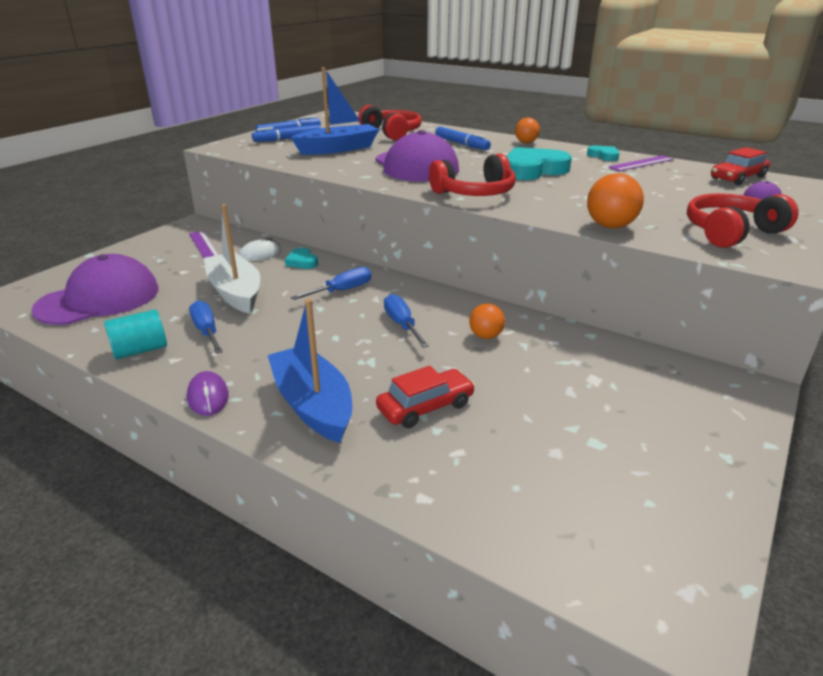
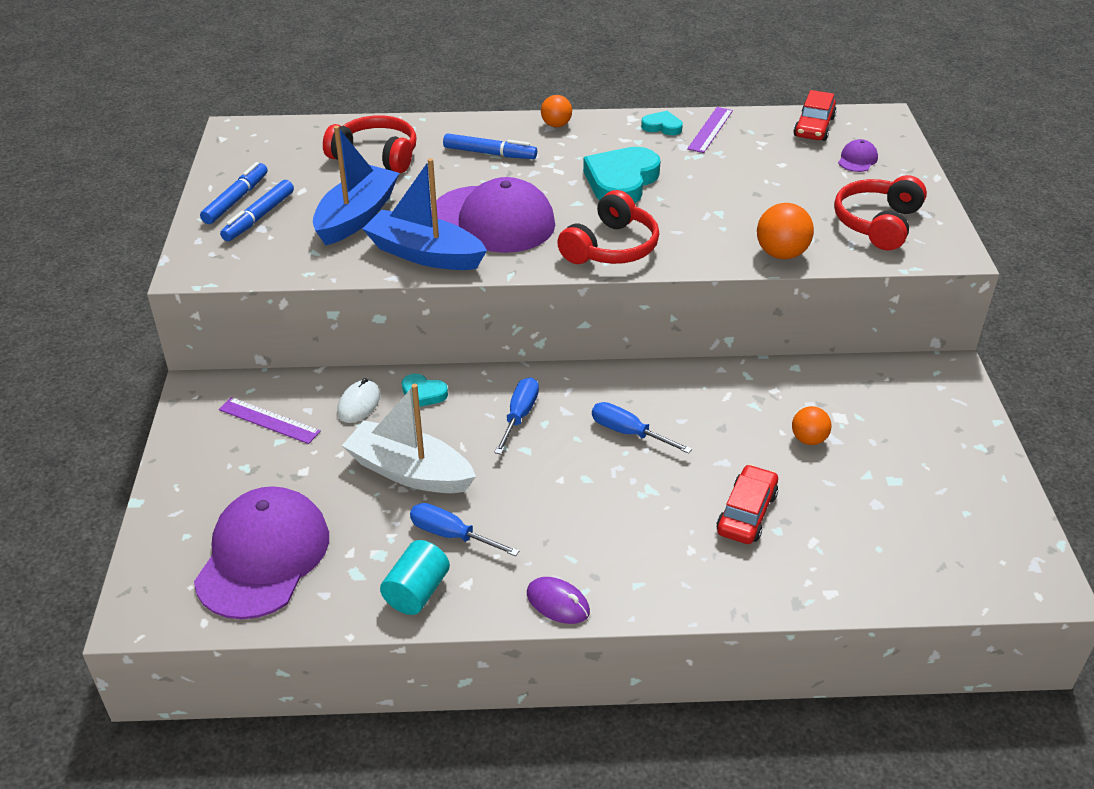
camera: 35 degrees left, 10 degrees up
(313, 405) = (657, 560): blue boat -> blue boat (424, 254)
(485, 336) = (714, 410): orange ball -> orange ball (808, 439)

